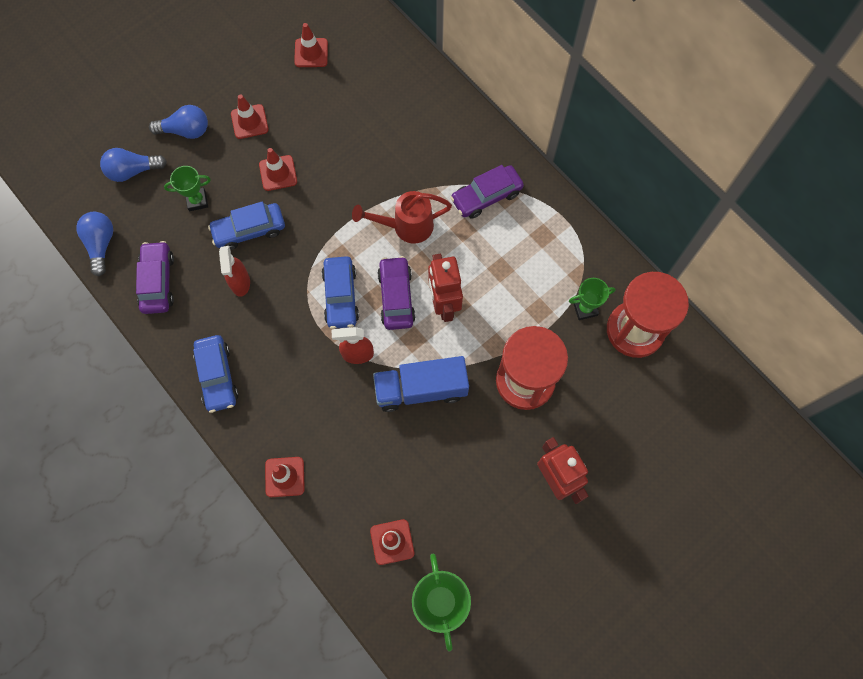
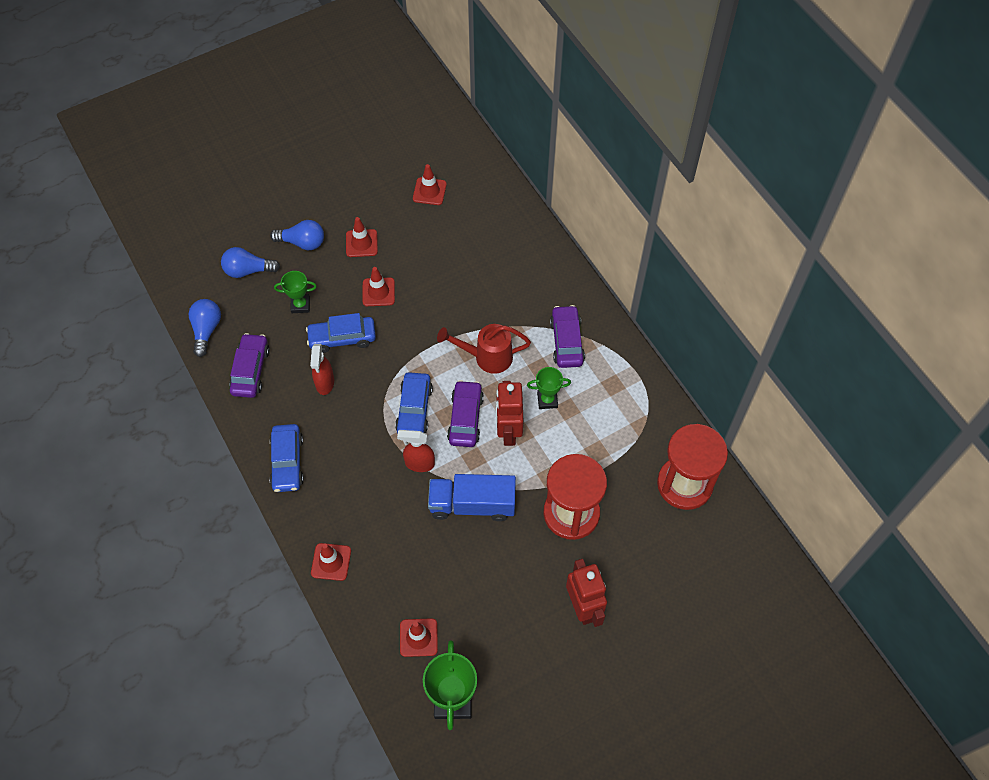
camera: 10 degrees right, 10 degrees down
(486, 196) = (566, 341): purple car -> purple car turned 105 degrees clockwise
(585, 308) = (640, 457): green trophy -> green trophy (547, 400)

